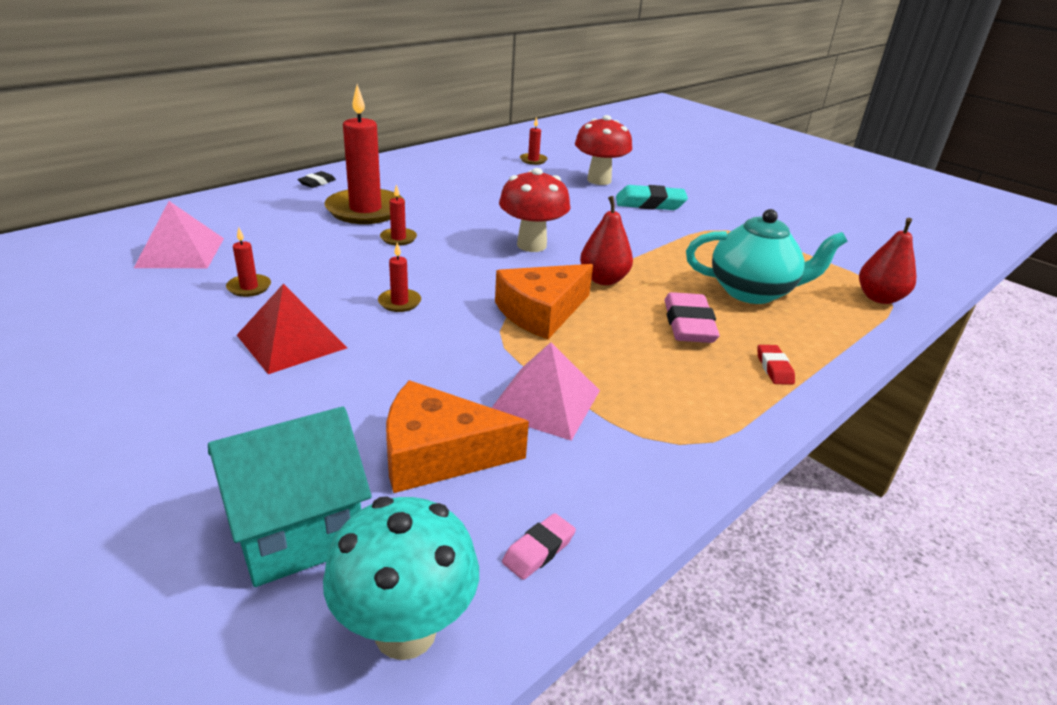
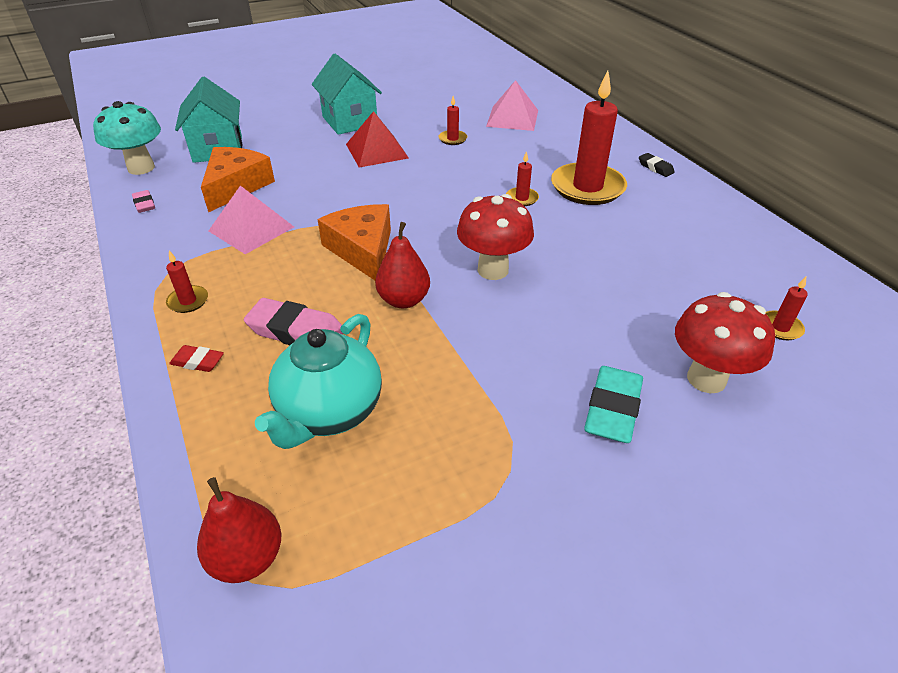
camera: 110 degrees right, 10 degrees up
(171, 387) = (350, 121): none -> turquoise house
(399, 302) = (408, 189): red candle -> red candle (188, 301)

